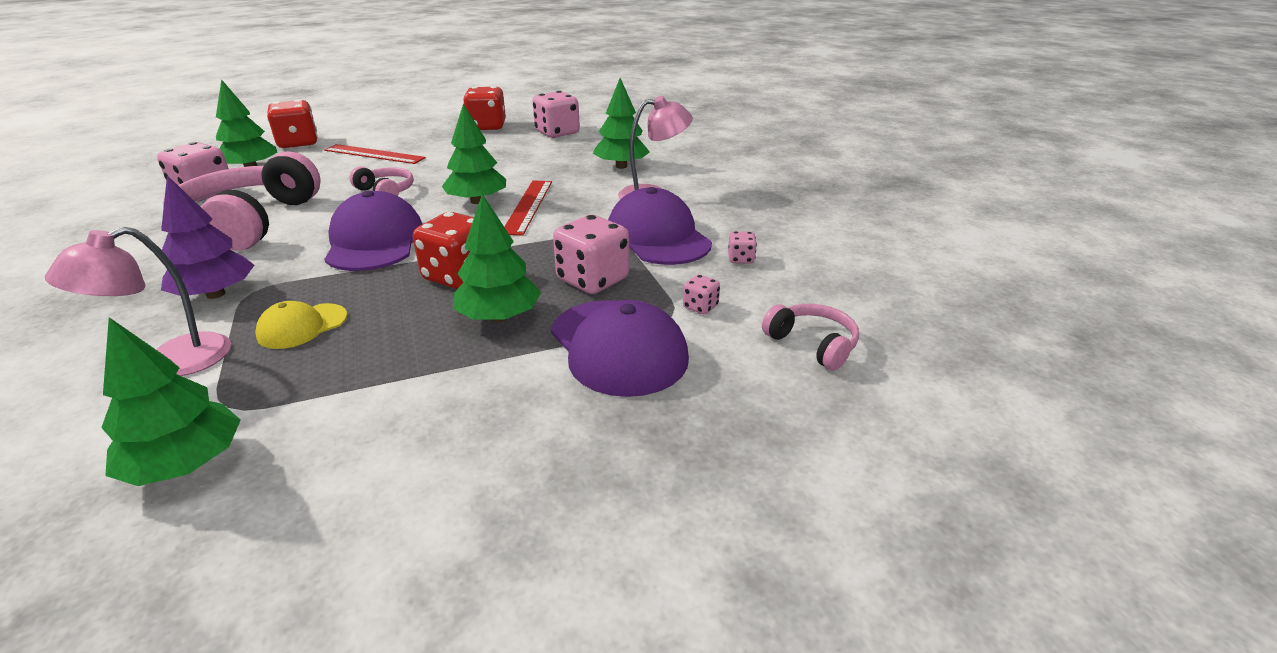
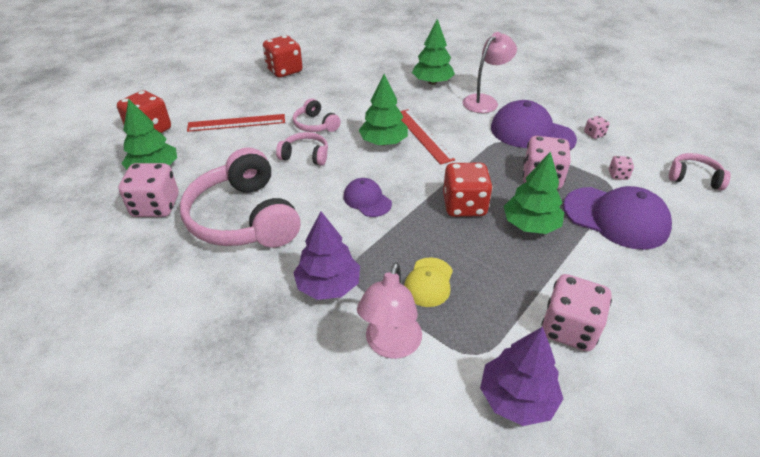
camera: 30 degrees left, 10 degrees up
(186, 464) = (517, 398): green tree -> purple tree
(375, 241) = (367, 200): purple cap -> purple cap, size x0.55
(439, 172) = (315, 125): none -> pink headphones
(557, 133) = (346, 63): pink dice -> pink dice (569, 328)

